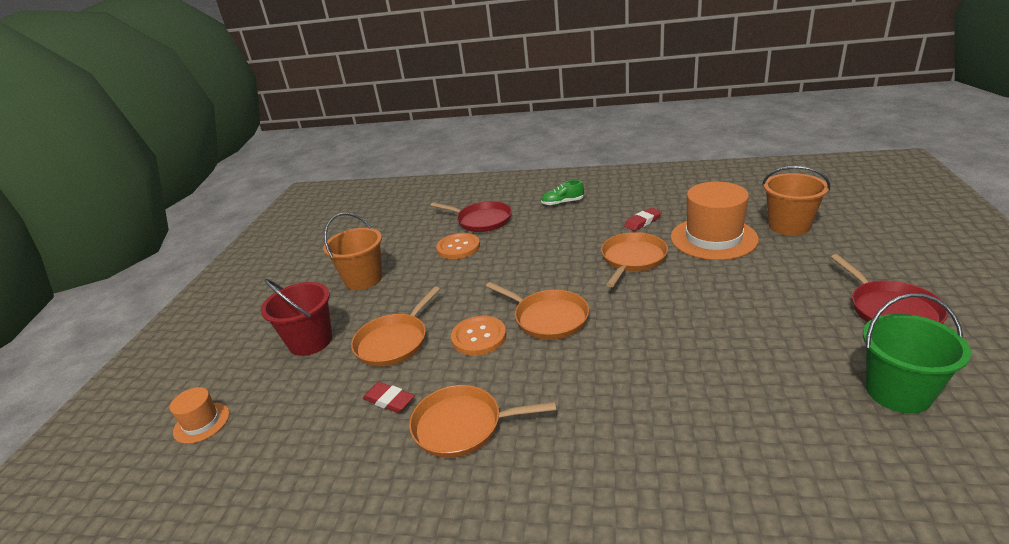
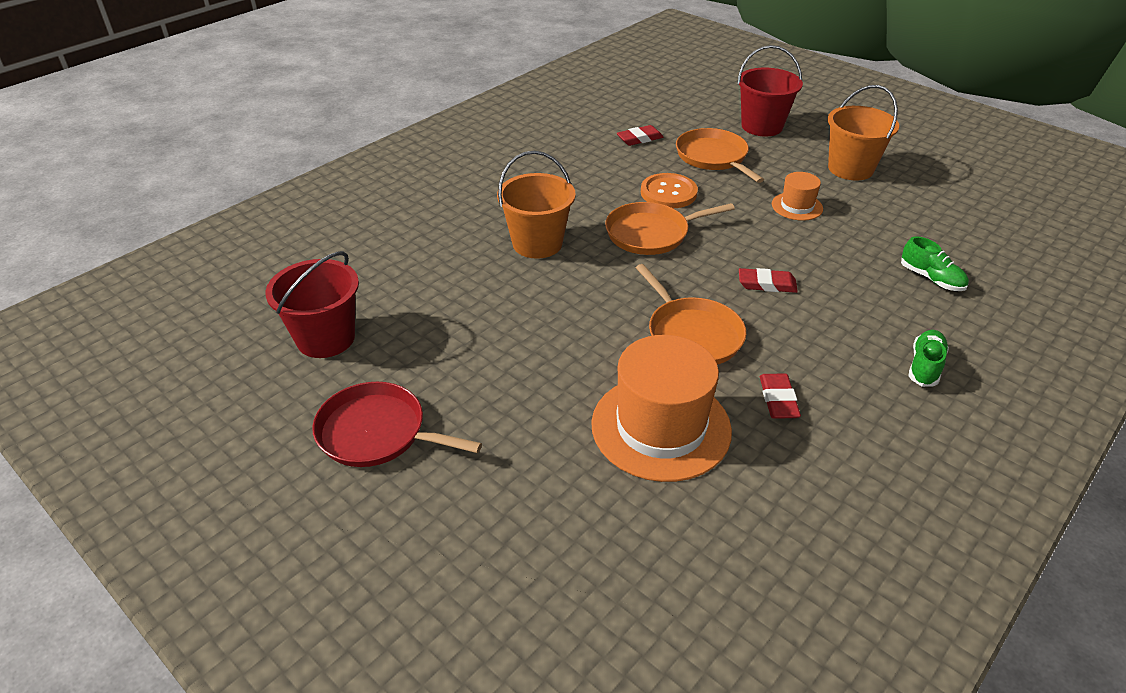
camera: 120 degrees right, 10 degrees up
(201, 423) = (706, 80): orange hat -> orange hat (797, 206)
(458, 247) = (864, 238): orange button -> none
(462, 425) = (575, 155): orange pan -> none
(481, 220) = (931, 279): red pan -> green shoe
(550, 257) = (767, 284): none -> red eraser
(789, 226) = (604, 523): orange bucket -> orange bucket (537, 243)
(898, 392) = (326, 338): green bucket -> red bucket

